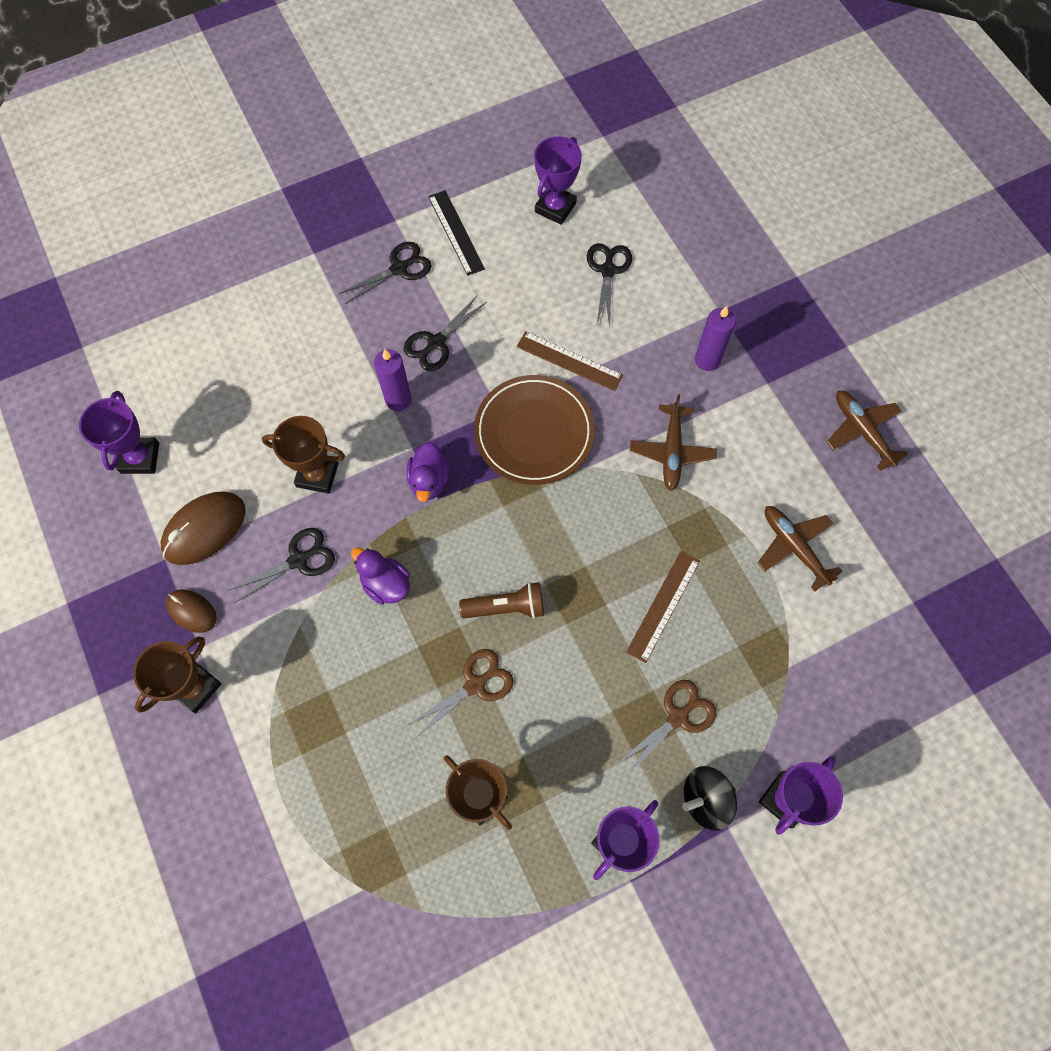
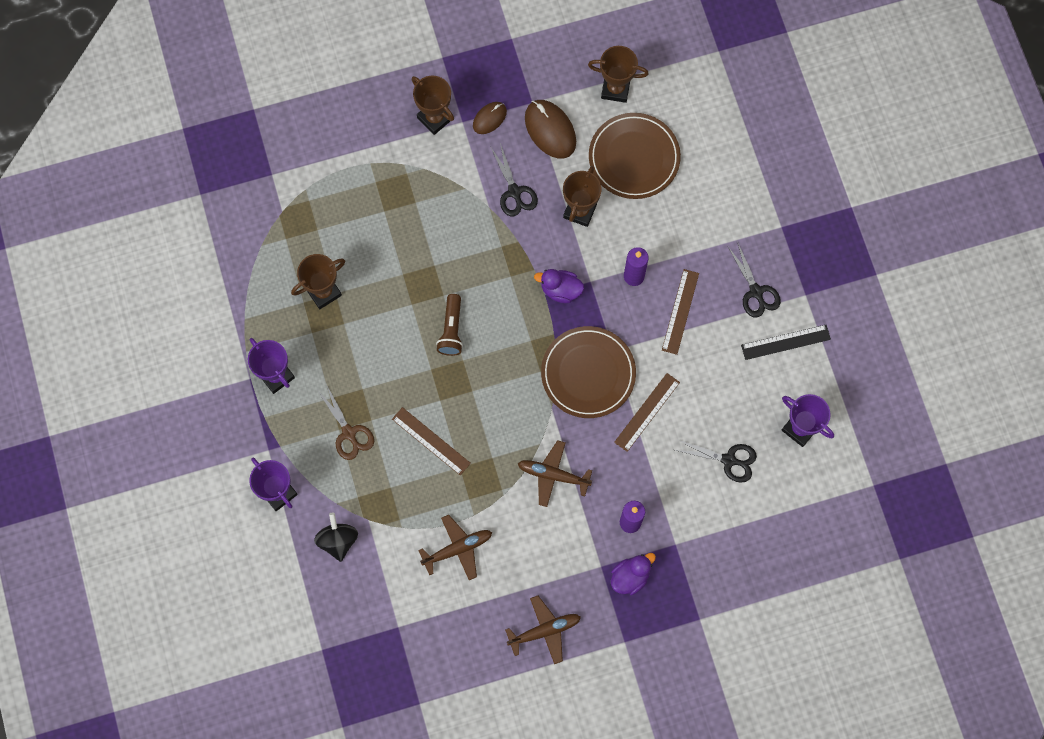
camera: 100 degrees right, 5 degrees up
(140, 458) = (615, 89): purple trophy -> brown trophy
(237, 422) = (634, 158): none -> brown plate
(385, 584) = (485, 249): purple duck -> purple duck (630, 577)
(436, 343) = (680, 311): black scissors -> brown ruler
(475, 685) = (399, 300): brown scissors -> none
(705, 799) = (290, 439): black spinning top -> black spinning top (338, 540)

